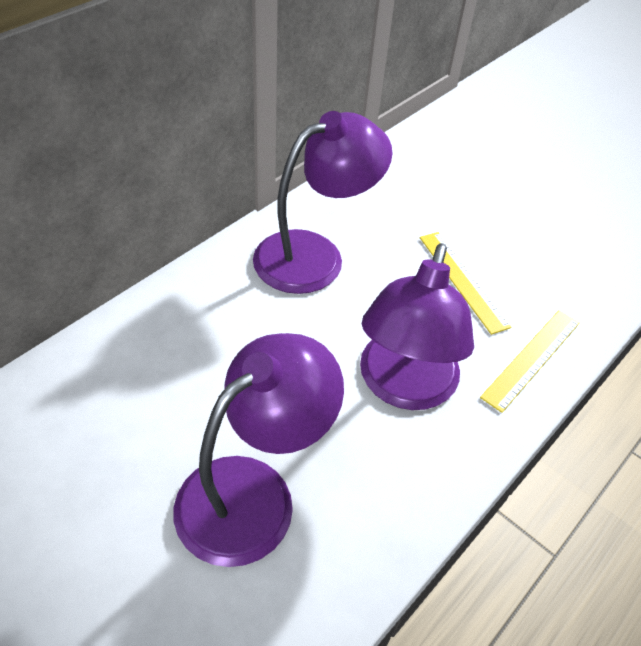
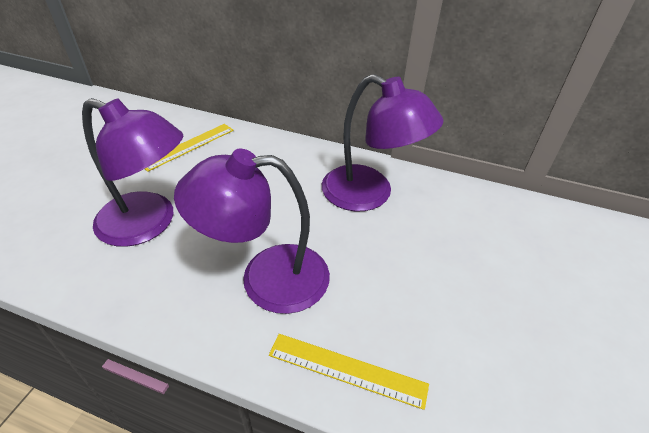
camera: 70 degrees right, 5 degrees down
(463, 280) = (411, 292): yellow ruler -> yellow ruler (188, 146)

